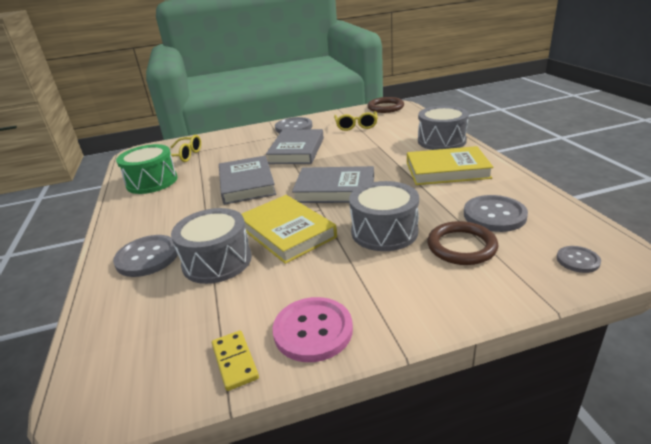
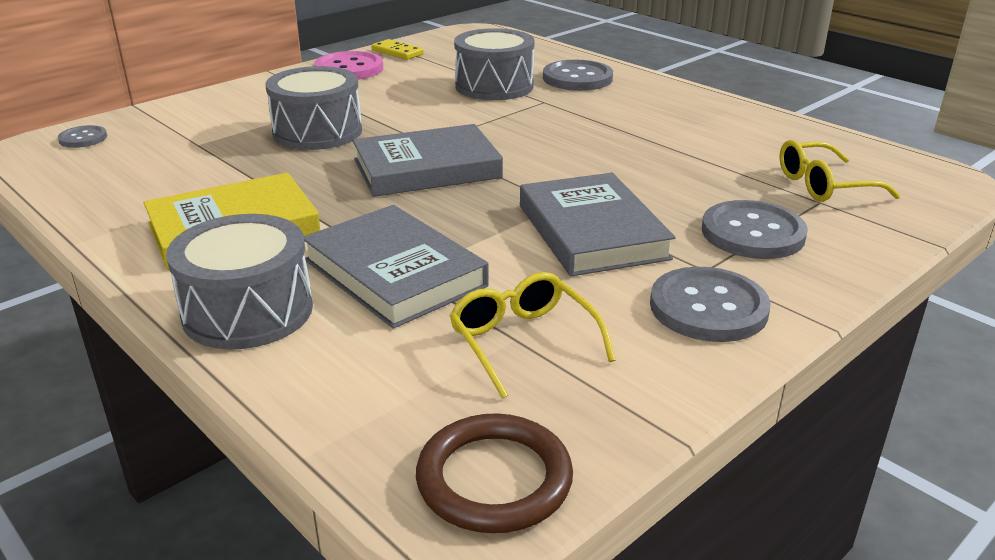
camera: 150 degrees right, 0 degrees up
(152, 182) = (763, 138): green drum -> none
(247, 184) = (591, 157): grey book -> grey book (394, 273)
(287, 232) = (445, 115): yellow book -> none
(461, 246) = (216, 132): brown ring -> none
(494, 215) = (164, 168): grey button -> grey button (752, 233)

